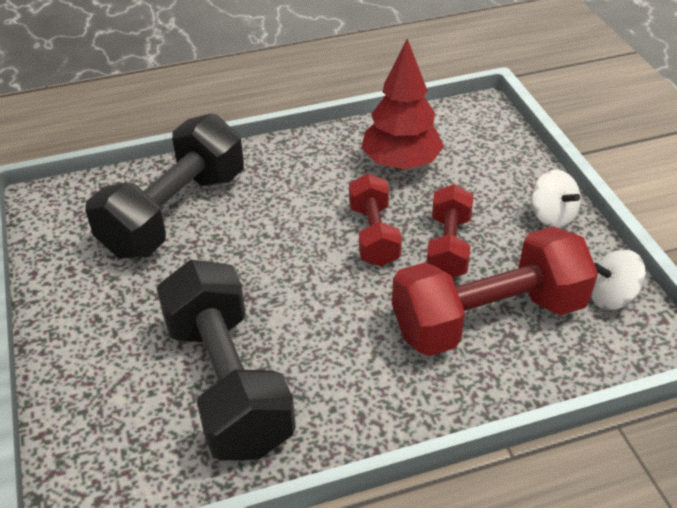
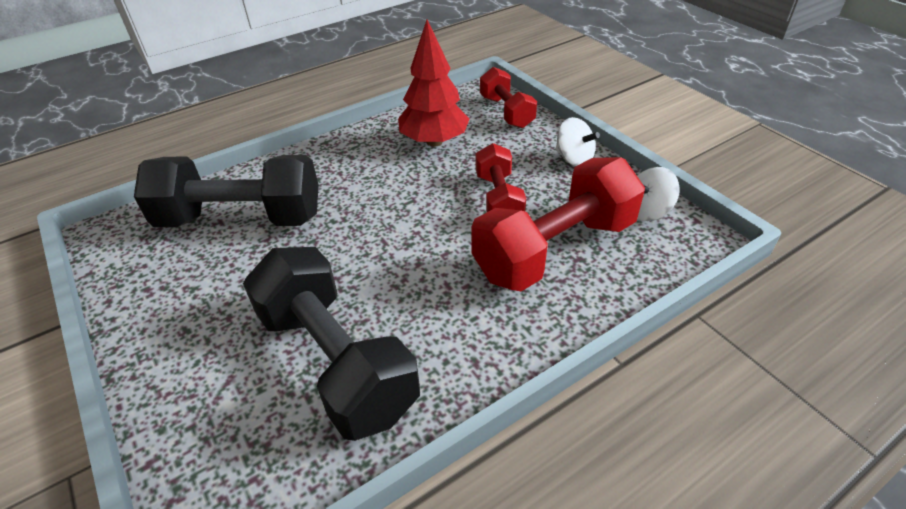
camera: 15 degrees left, 0 degrees up
(175, 213) = (241, 219): black dumbbell -> black dumbbell turned 75 degrees clockwise
(373, 235) = (431, 202): red dumbbell -> red dumbbell (506, 112)

